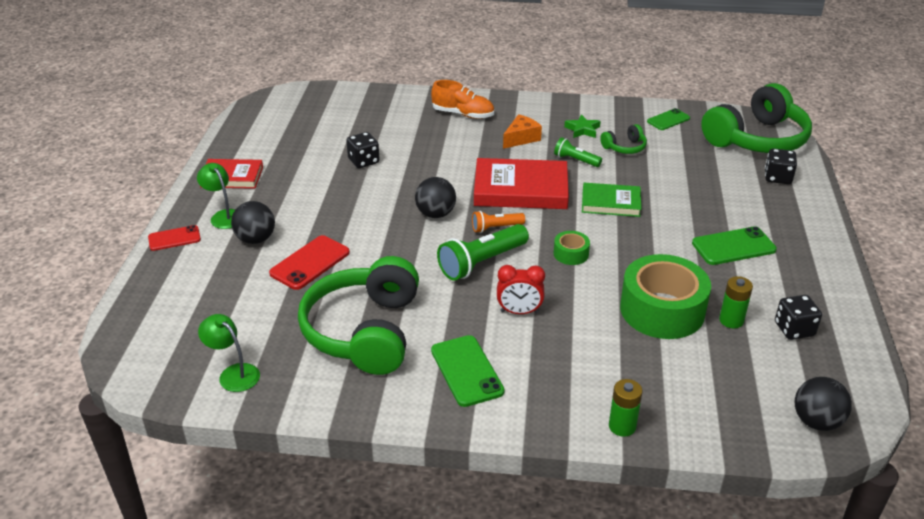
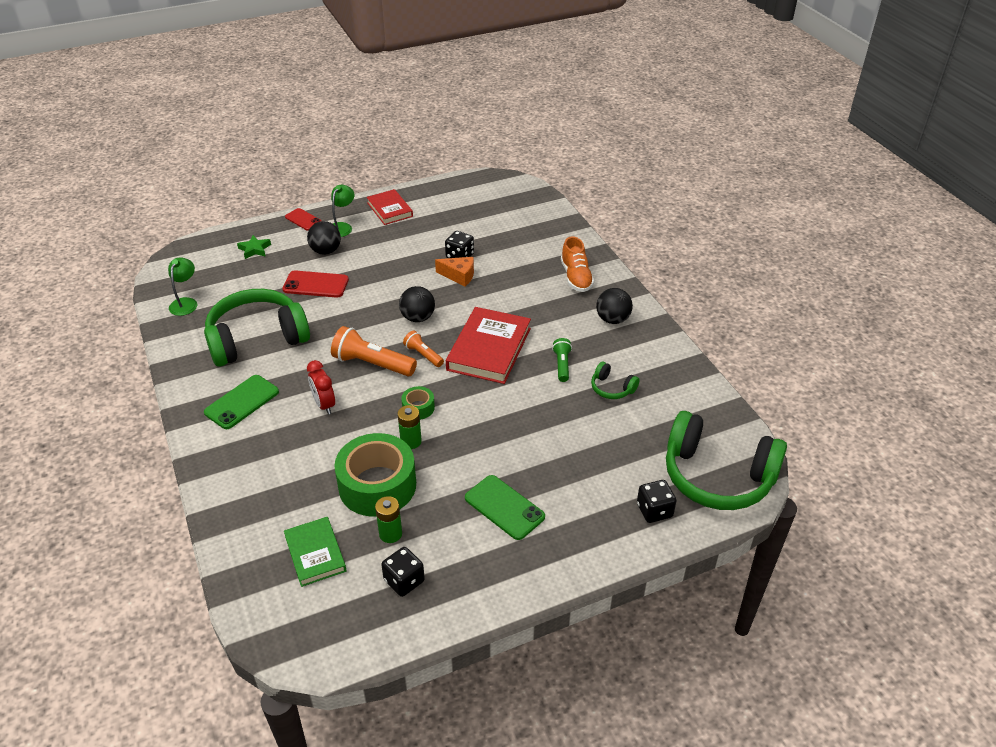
camera: 60 degrees right, 5 degrees up
(481, 263) = (372, 364): green flashlight -> orange flashlight
(520, 189) = (489, 349): red book -> red book turned 45 degrees clockwise
(521, 138) = (568, 322): orange cheese -> orange cheese (459, 276)
(582, 130) = (618, 353): green star -> green star (254, 249)
(610, 203) = (511, 407): green book -> green book (315, 553)
(622, 426) = (222, 503): green battery -> green battery (411, 441)
(668, 120) = (692, 402): green phone -> none
(816, 421) = (285, 624): black ball -> black ball (612, 319)

